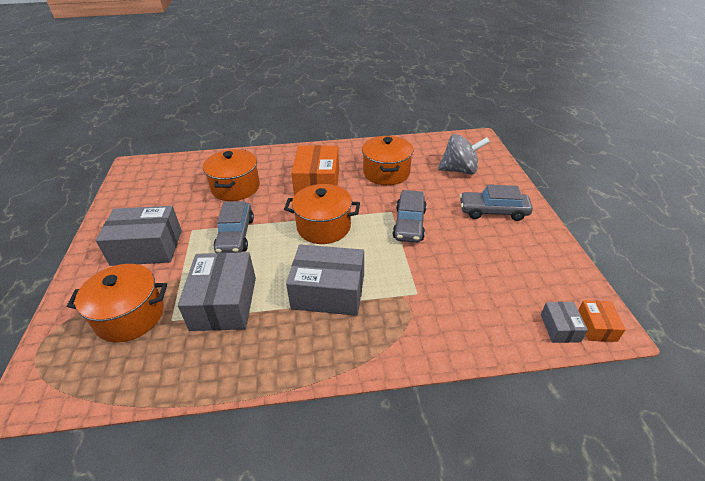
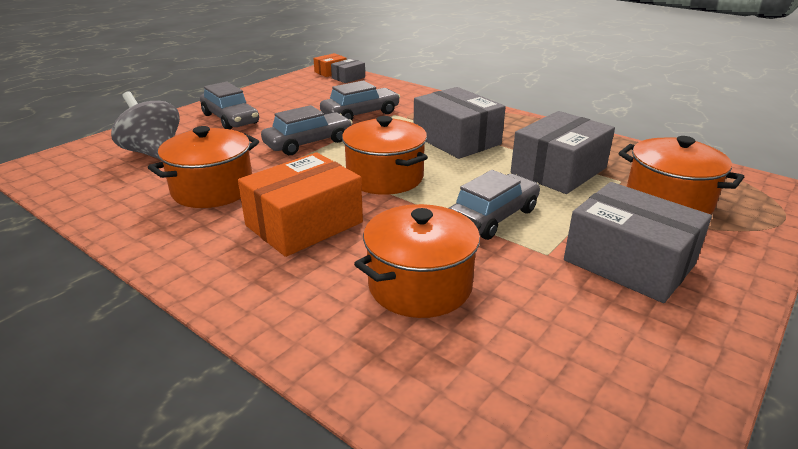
camera: 135 degrees left, 10 degrees down
(437, 275) = (360, 114): none -> grey car

